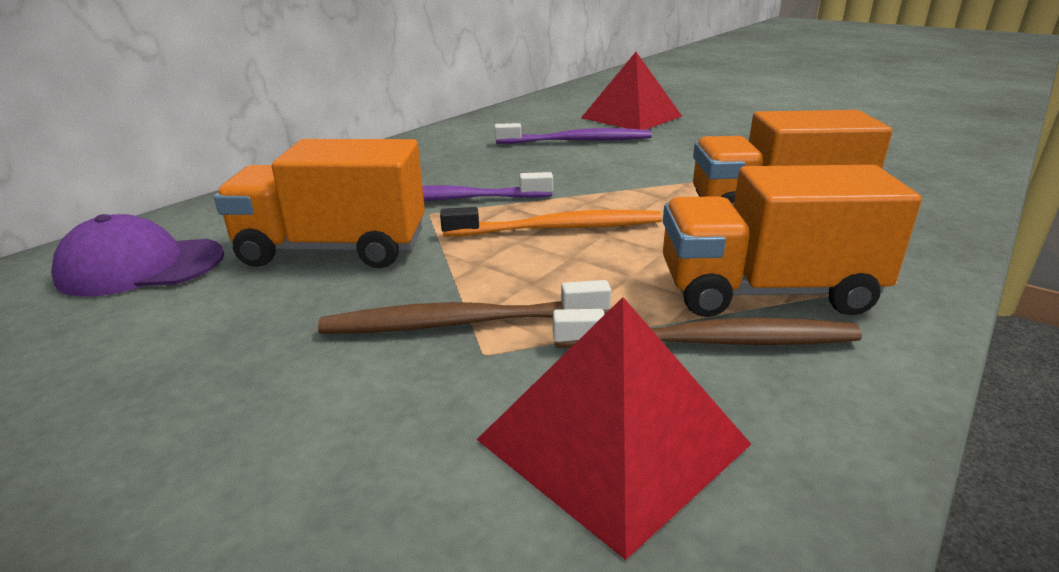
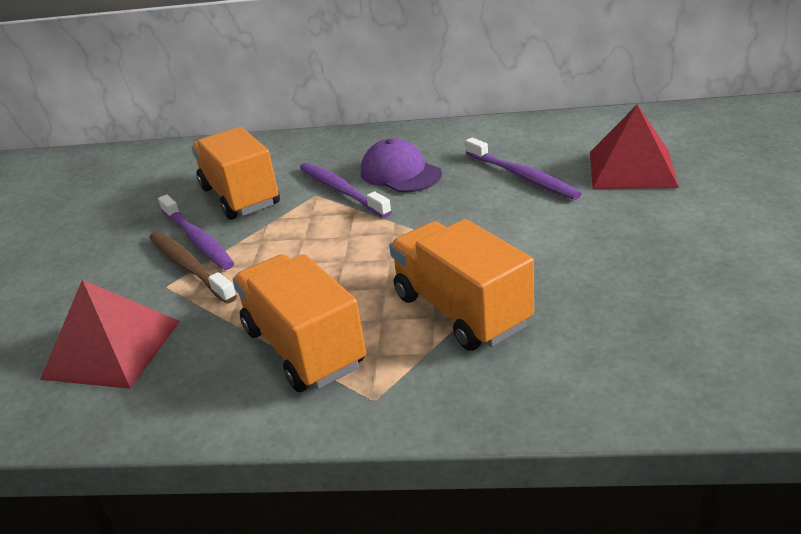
camera: 60 degrees right, 5 degrees up
(141, 266) = (183, 168): purple cap -> purple cap (400, 173)
(392, 301) = (197, 240): none -> purple toothbrush
(558, 228) = (333, 242): orange toothbrush -> none
(712, 342) = (222, 347): brown toothbrush -> none

